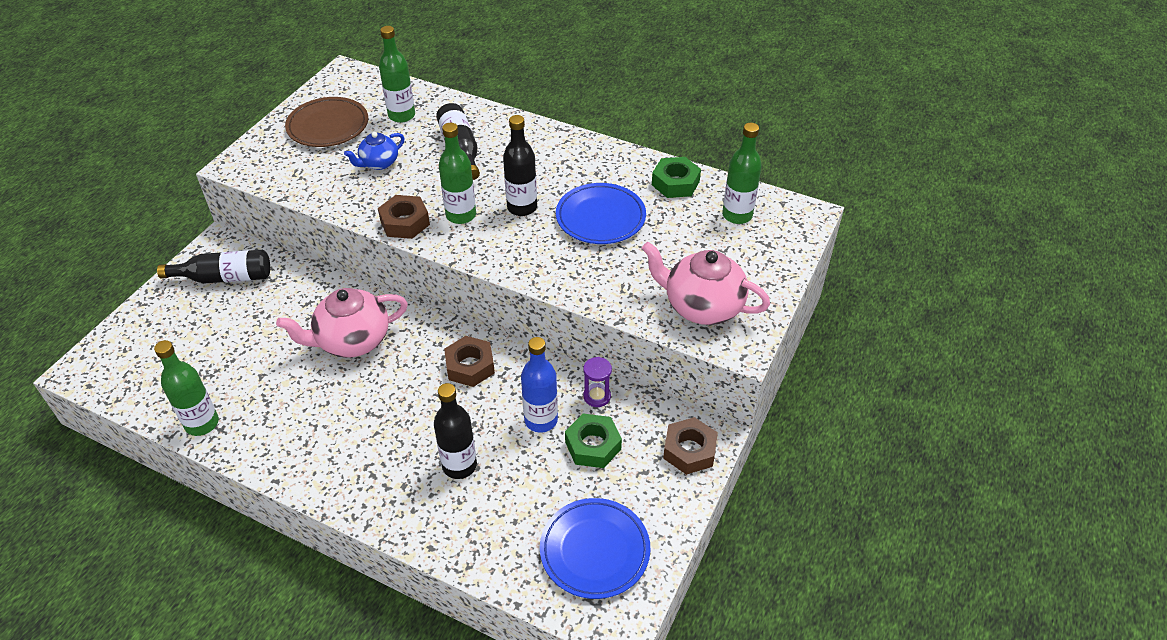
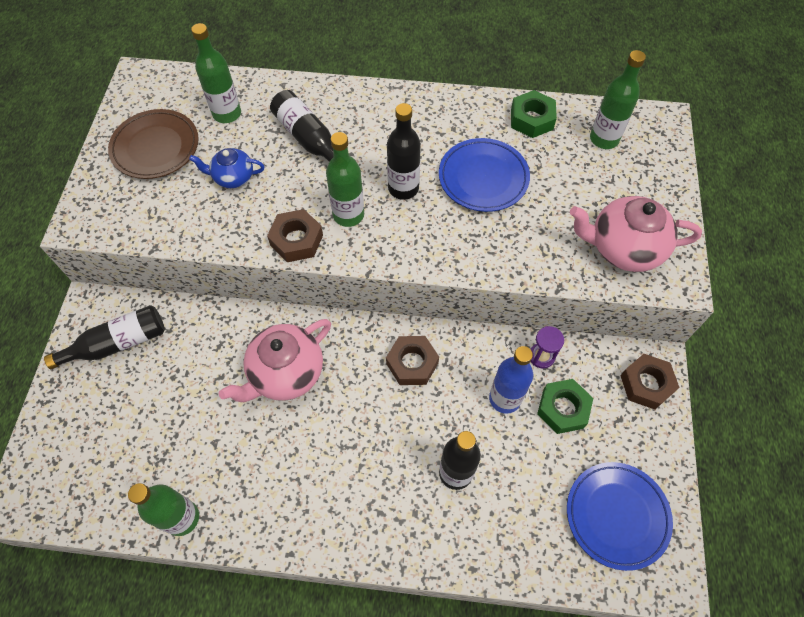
camera: 20 degrees left, 15 degrees up
(379, 163) = (233, 177): blue teapot -> blue teapot turned 60 degrees clockwise

